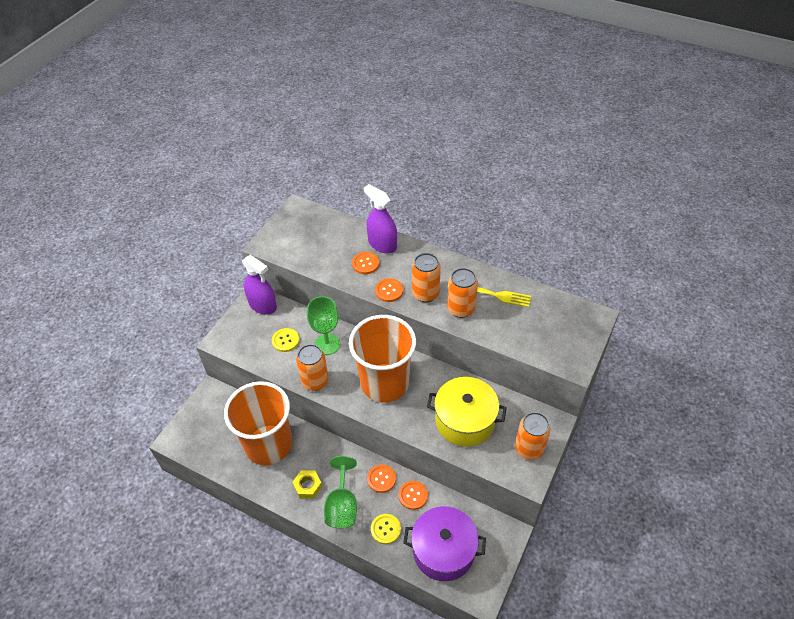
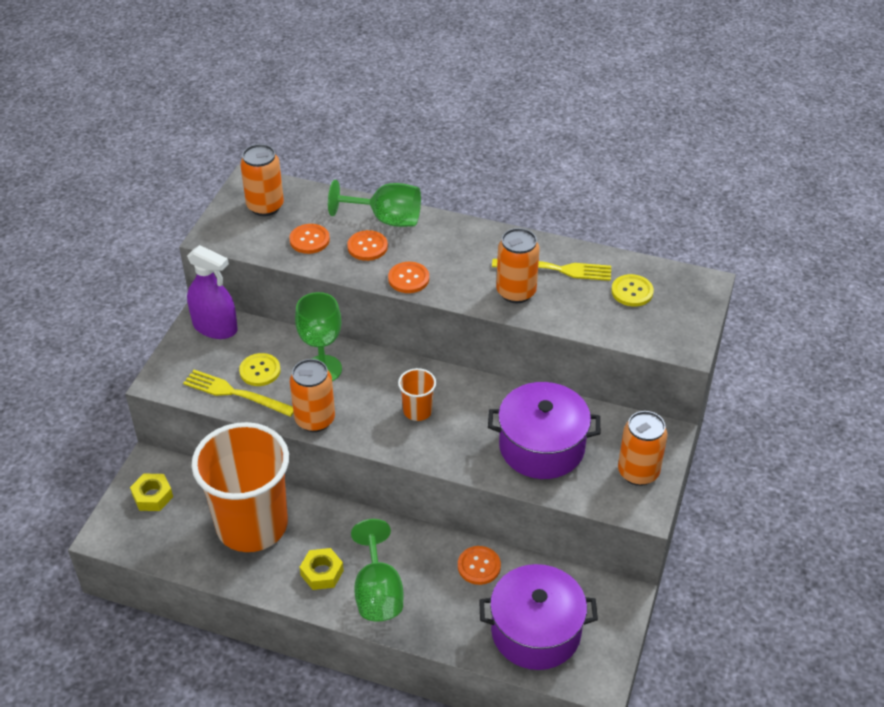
camera: 10 degrees left, 5 degrees down
(209, 415) = (152, 496): none -> yellow nut
(267, 355) = (236, 393): none -> yellow fork
(381, 479) = (429, 550): orange button -> orange button (309, 240)
(382, 244) = (386, 219): purple spray bottle -> green goblet
(384, 383) = (417, 411): orange cup -> orange cup, size x0.41
(385, 529) = (447, 614): yellow button -> yellow button (632, 292)
(425, 294) = (462, 277): orange can -> orange can (265, 206)
(465, 420) = (541, 447): yellow pot -> purple pot

